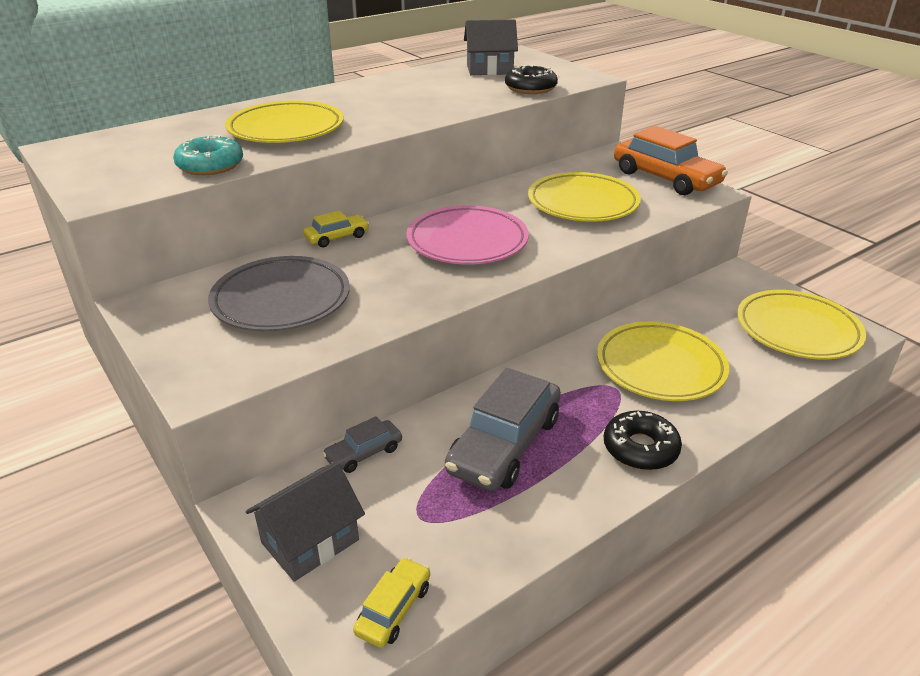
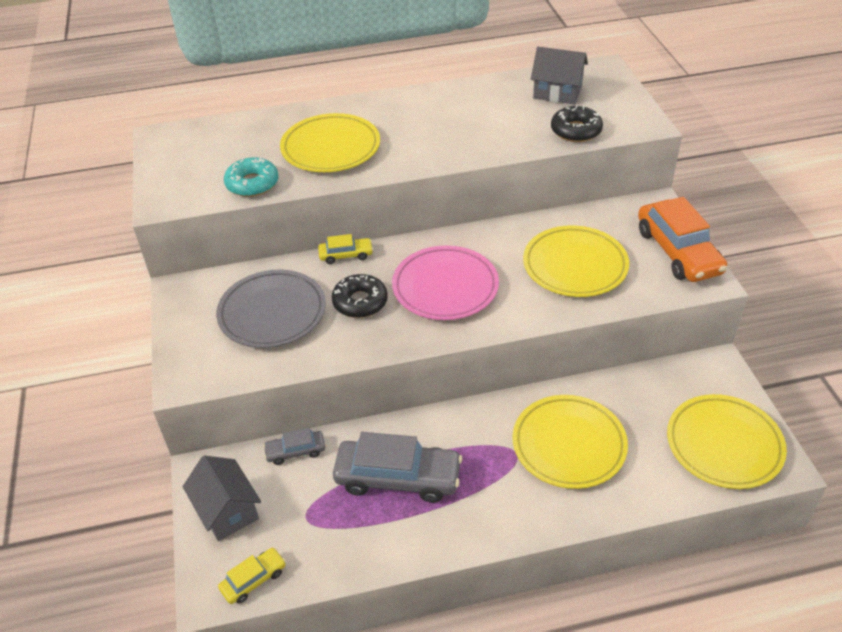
camera: 25 degrees right, 10 degrees up
(310, 541) = (227, 510): grey house -> grey house turned 75 degrees clockwise
(504, 444) = (398, 478): grey car -> grey car turned 135 degrees counterclockwise
(640, 448) = (498, 517): black donut -> black donut (360, 302)

